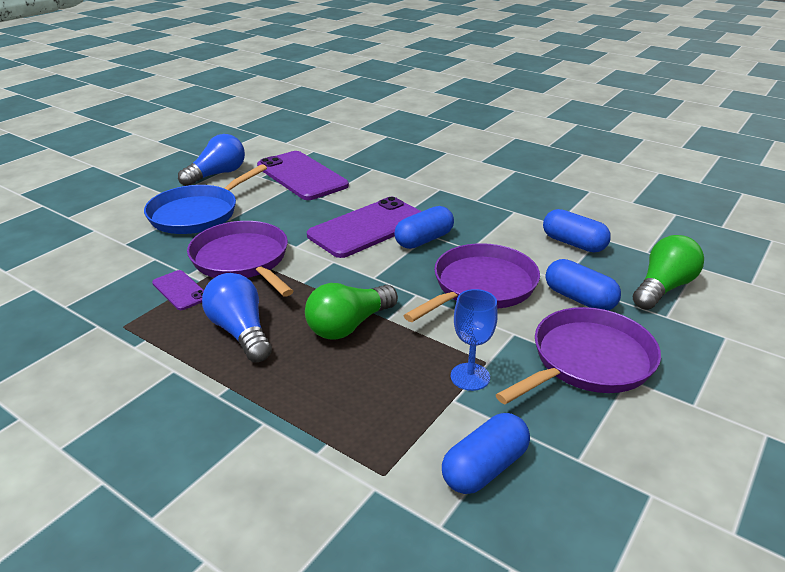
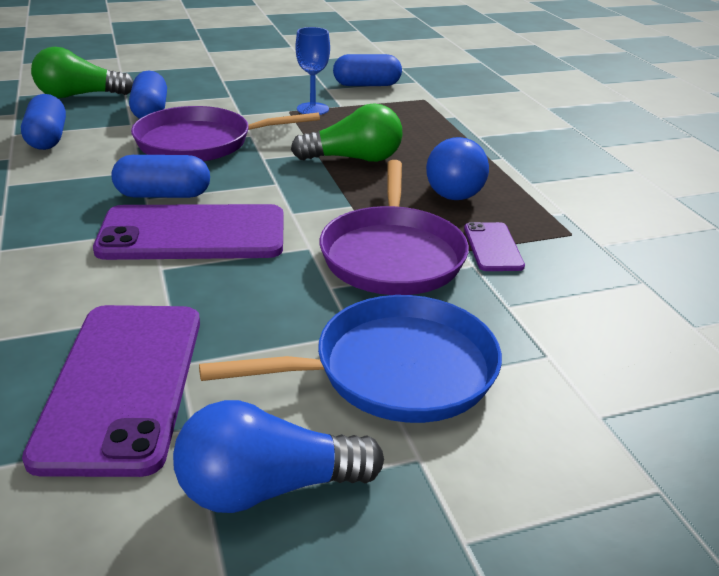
camera: 145 degrees left, 0 degrees up
(588, 361) = (226, 91): purple pan -> none

